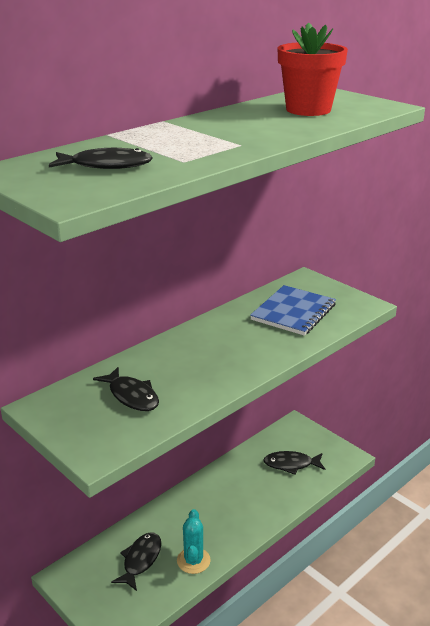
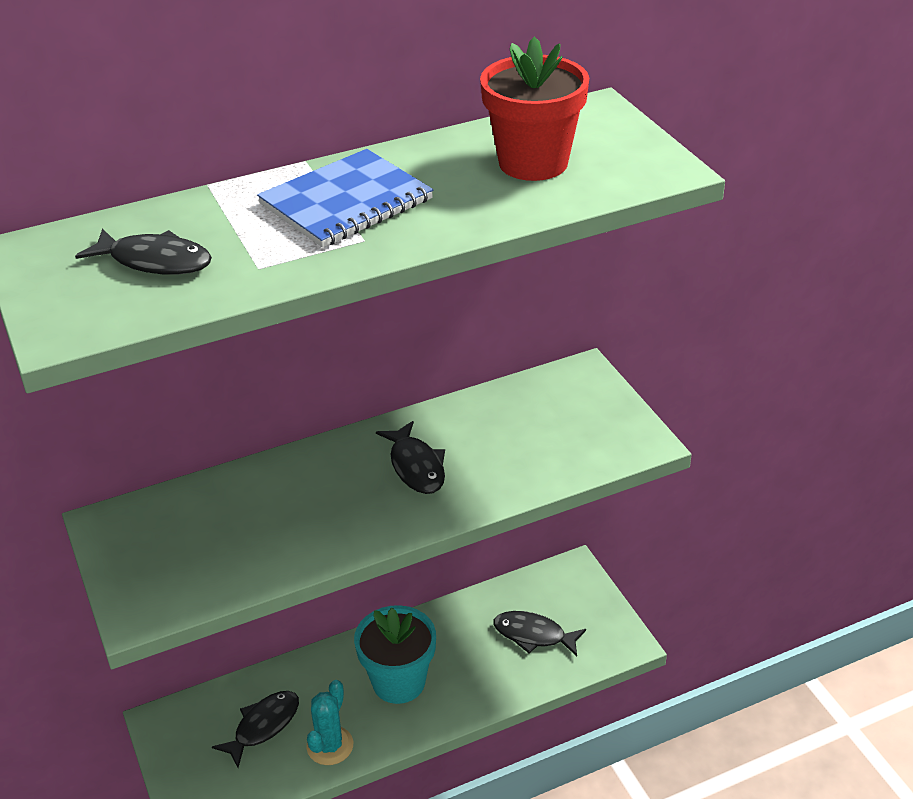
camera: 20 degrees right, 10 degrees up
(131, 396) = (225, 533): black fish -> black fish (416, 466)
(220, 511) = (399, 682): none -> turquoise flower pot
(293, 312) = (525, 434): blue notebook -> blue notebook (346, 202)

